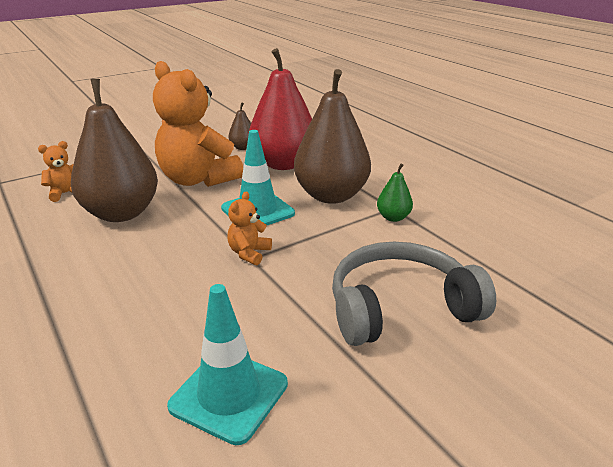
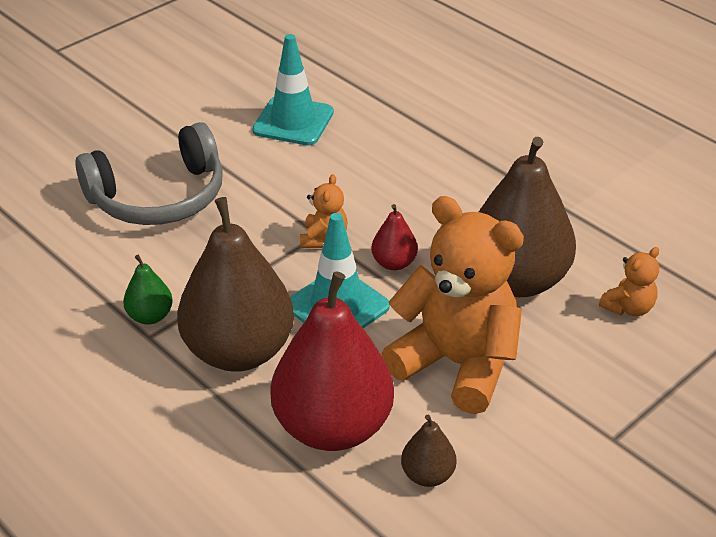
camera: 170 degrees right, 10 degrees up
(202, 231) = (394, 263): none -> red pear

